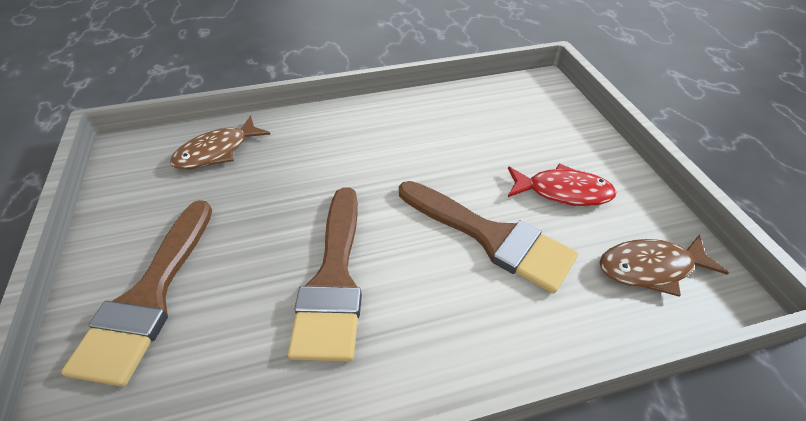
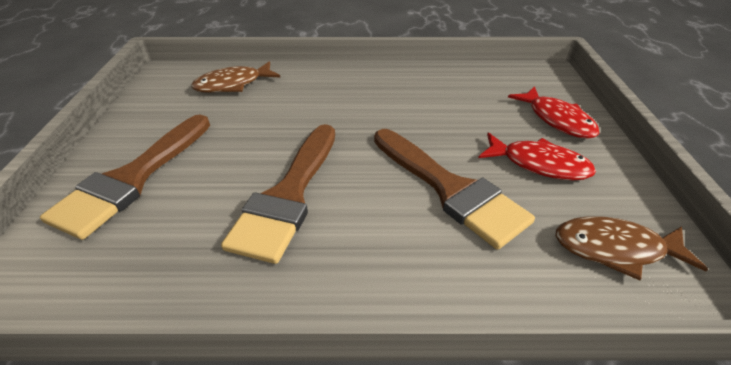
camera: 15 degrees right, 5 degrees down
(565, 138) = (556, 119): none -> red fish

